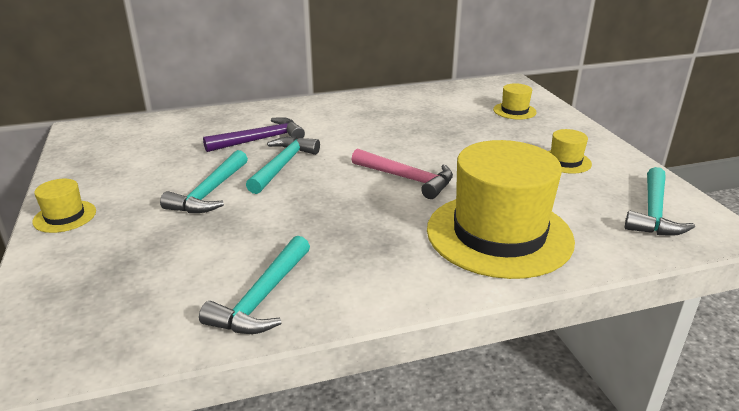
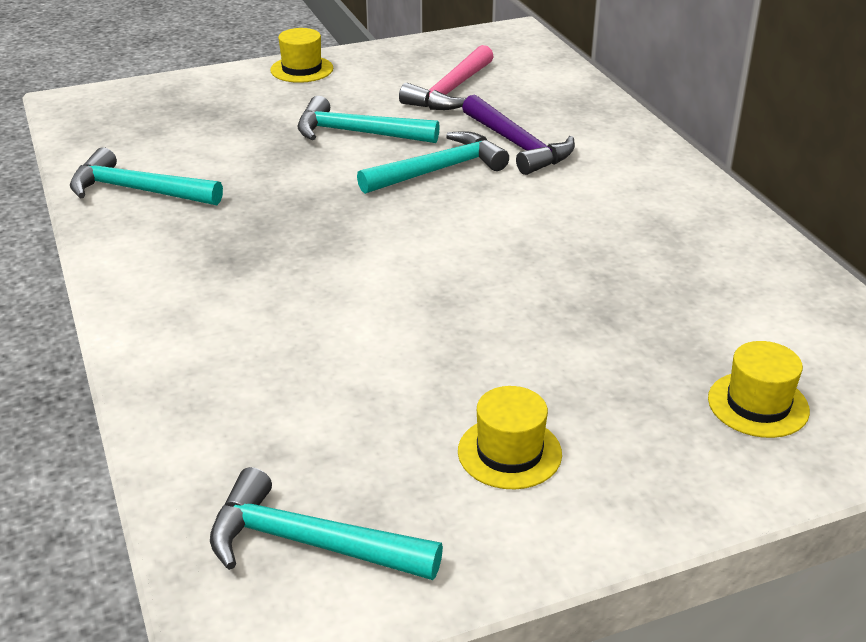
camera: 85 degrees right, 5 degrees up
(282, 165) = (438, 170): turquoise hammer -> turquoise hammer turned 45 degrees counterclockwise
(407, 179) = (412, 271): pink hammer -> pink hammer (451, 91)
(499, 234) = (247, 352): yellow hat -> none

